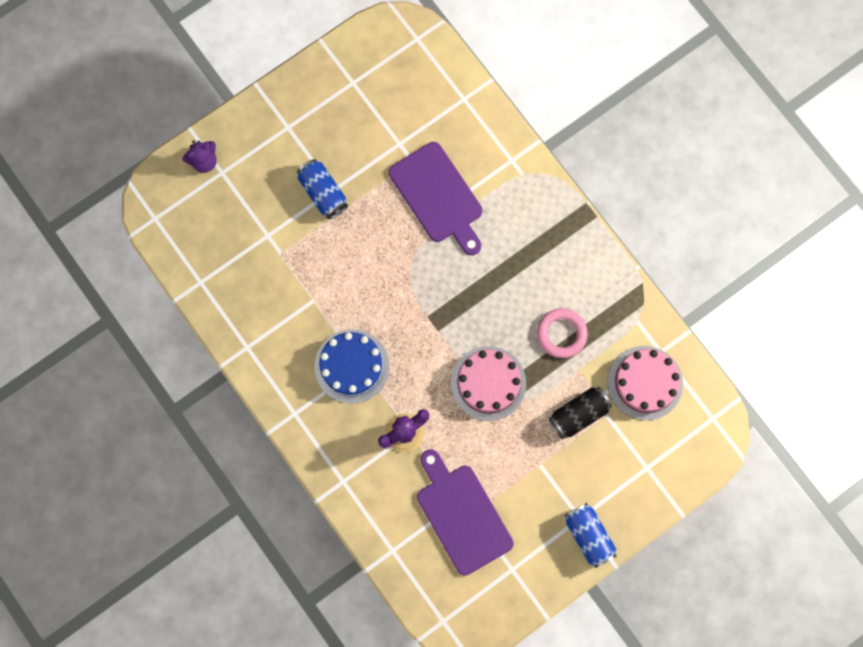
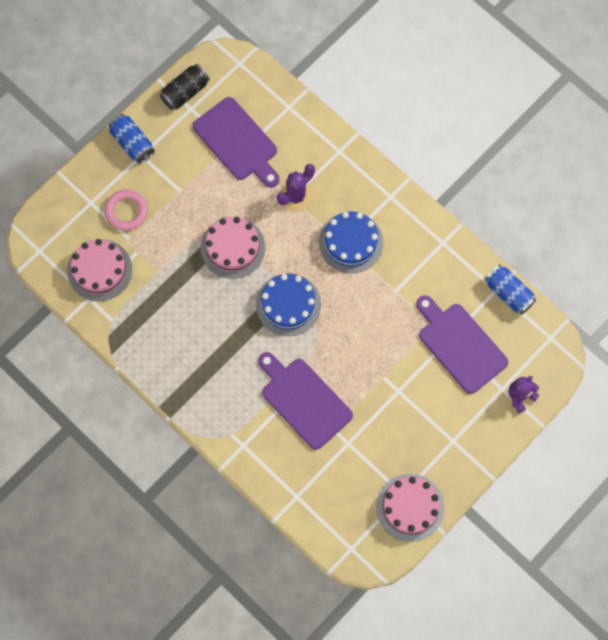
camera: 170 degrees right, 5 degrees down
(255, 227) = (460, 345): none -> purple cutting board
(323, 193) = (407, 386): blue can -> blue can (508, 293)
(348, 68) = (410, 507): none -> pink cake
(436, 305) = (288, 304): none -> blue cake
(561, 334) = (176, 298): pink ring -> pink ring (126, 211)
(578, 414) = (153, 235): black can -> black can (185, 92)

